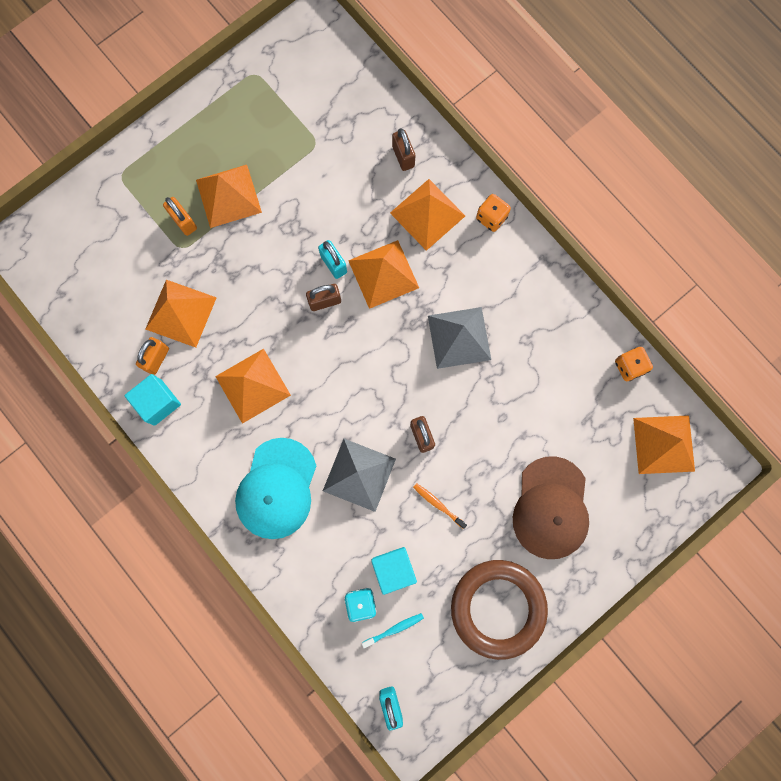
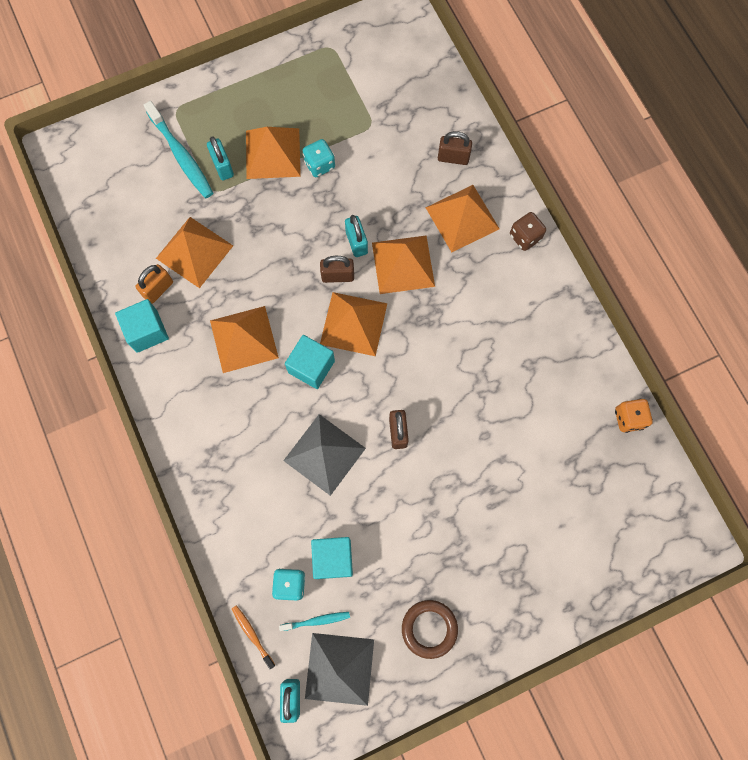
camera: 15 degrees right, 5 degrees down
(140, 220) = (181, 155): none -> turquoise toothbrush
(183, 221) = (222, 166): orange padlock -> turquoise padlock
(277, 196) = (319, 165): none -> turquoise dice
(277, 488) = (238, 446): turquoise cap -> none
(324, 395) = (311, 366): none -> turquoise cube
(403, 156) = (453, 158): brown padlock -> brown padlock turned 75 degrees counterclockwise
(438, 504) = (396, 505): orange toothbrush -> orange toothbrush (252, 635)
(459, 337) = (462, 345): grey pyramid -> grey pyramid (339, 668)
(491, 218) = (525, 237): orange dice -> brown dice
(498, 608) = (429, 628): brown ring -> brown ring, size x0.55
(551, 508) = (511, 540): brown cap -> none
(664, 444) = (645, 507): orange pyramid -> orange pyramid (353, 324)

